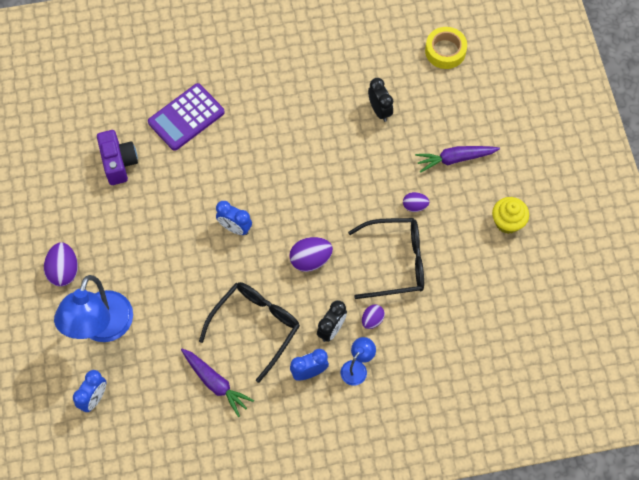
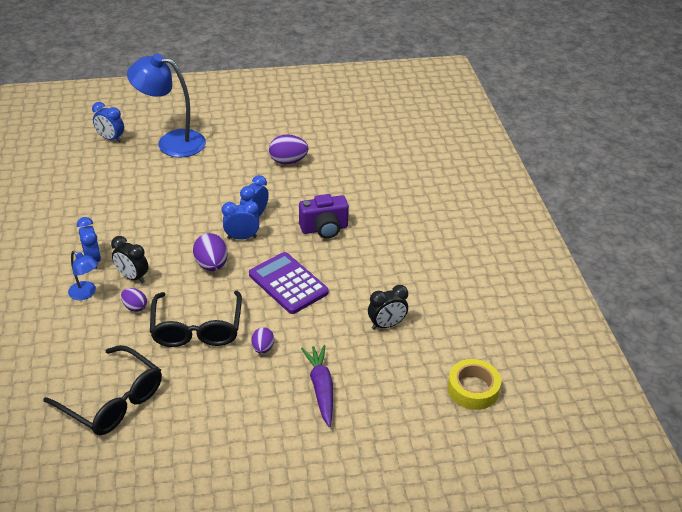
camera: 90 degrees right, 25 degrees down
(64, 271) = (228, 123): purple egg -> purple egg (288, 161)
(119, 163) = (329, 150): purple camera -> purple camera (324, 229)
(186, 117) = (376, 188): purple calculator -> purple calculator (288, 283)
(215, 383) = (102, 202): purple carrot -> none
(256, 326) = (149, 227): black glasses -> black glasses (113, 401)
(268, 237) = (242, 237): none -> blue clock
(507, 222) = (231, 433): yellow cupcake -> none

